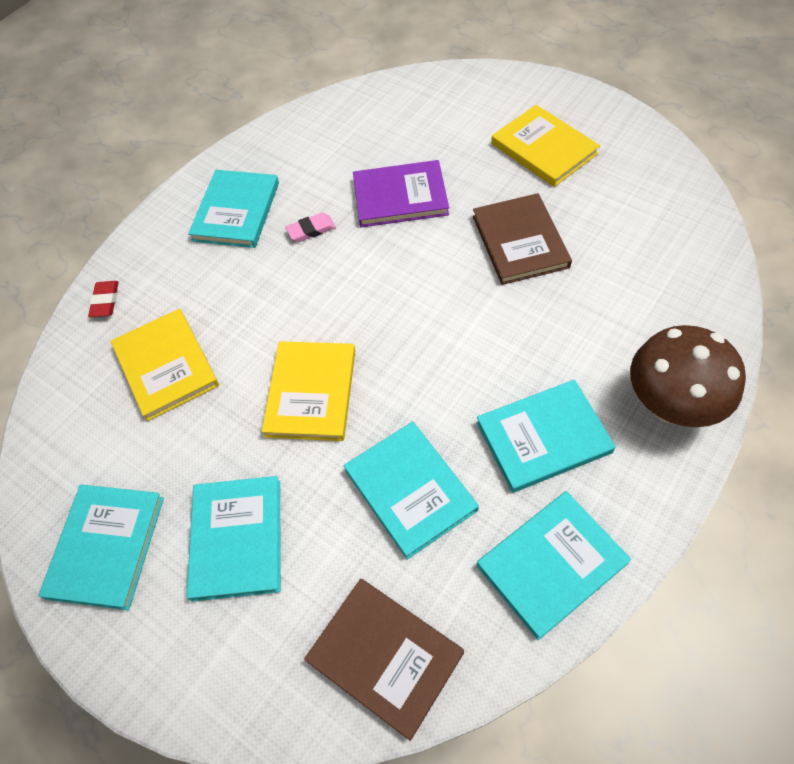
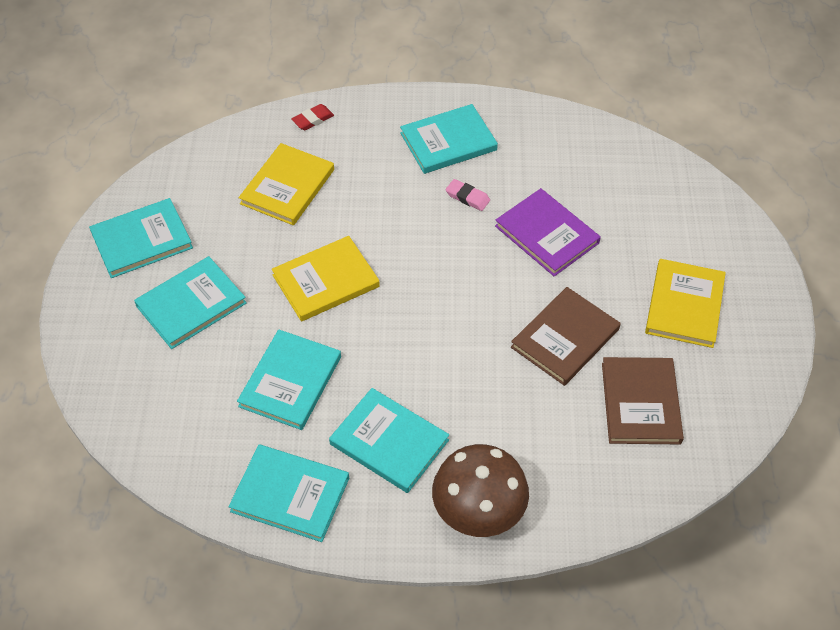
camera: 50 degrees right, 5 degrees down
(385, 656) = (165, 430): brown book -> brown book (640, 403)

